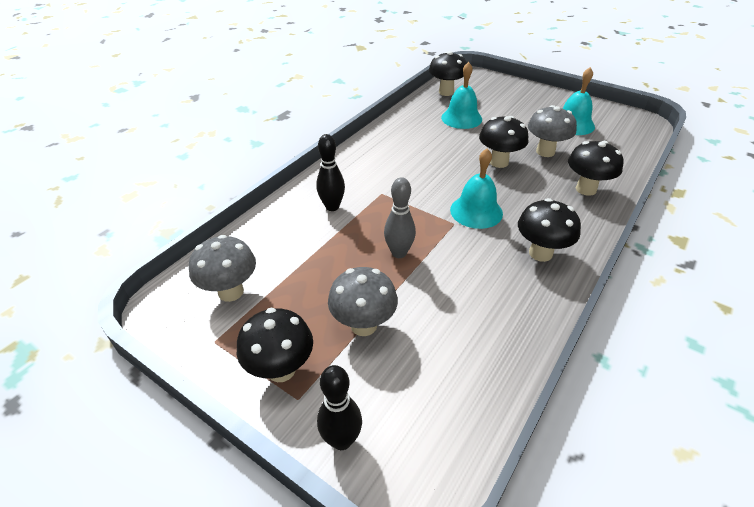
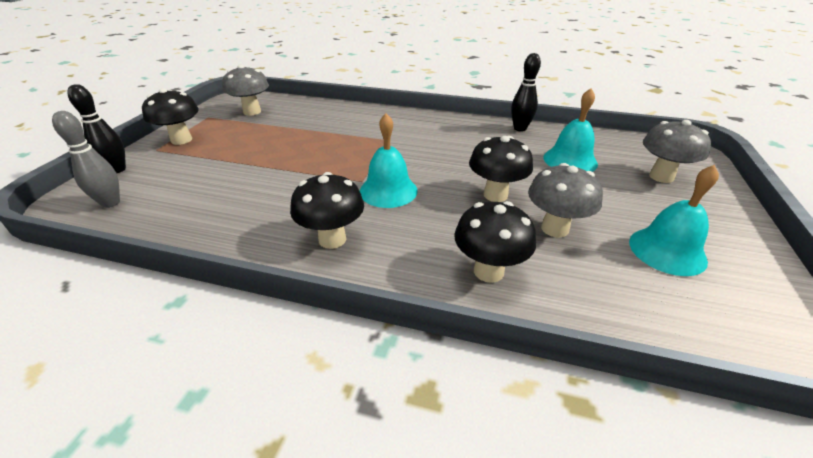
camera: 70 degrees right, 5 degrees down
(332, 207) = (358, 124): black bowling pin -> black bowling pin (520, 128)
(363, 325) = (221, 159): grey mushroom -> grey mushroom (661, 176)
(399, 253) = (308, 160): grey bowling pin -> grey bowling pin (111, 203)
(446, 92) = (620, 143): black mushroom -> none

